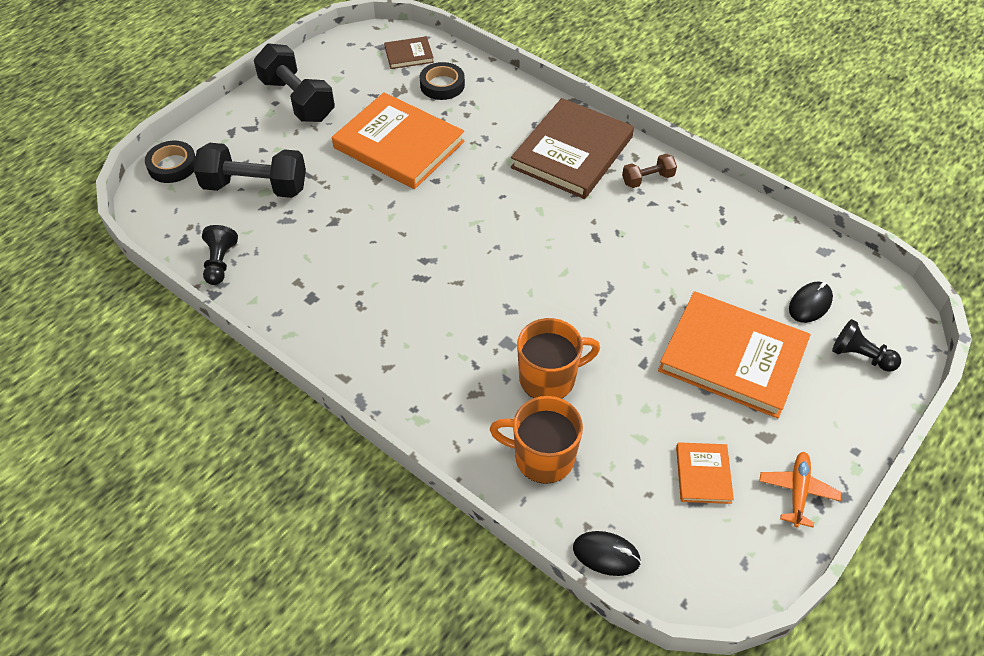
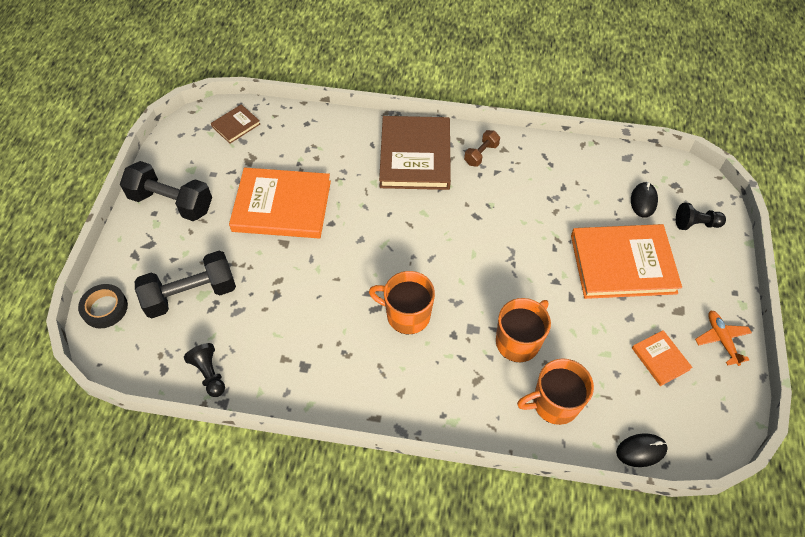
camera: 30 degrees left, 5 degrees up
(442, 85) = (280, 140): black tape -> none
(448, 298) = (407, 315): none -> orange mug

